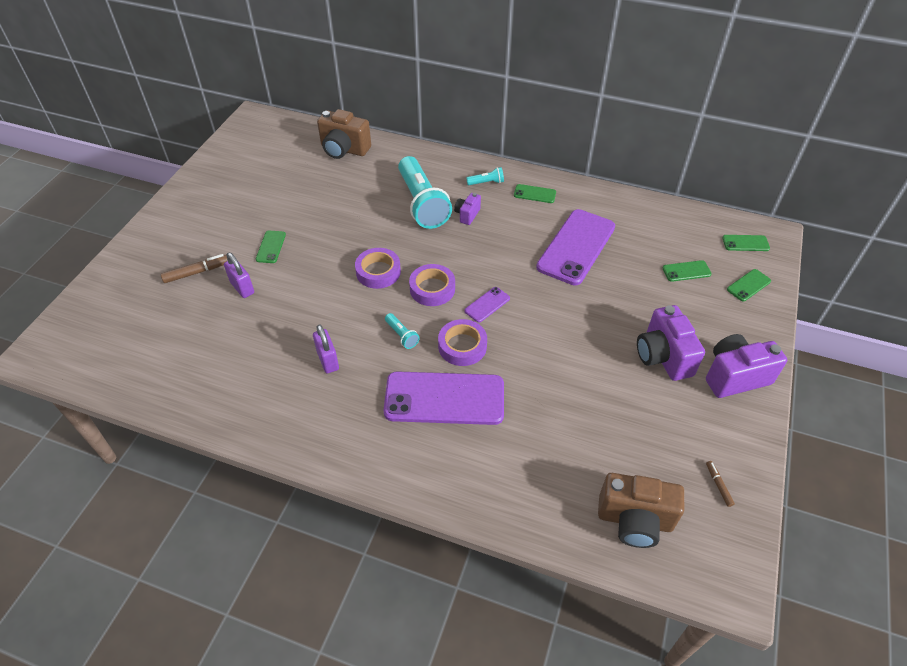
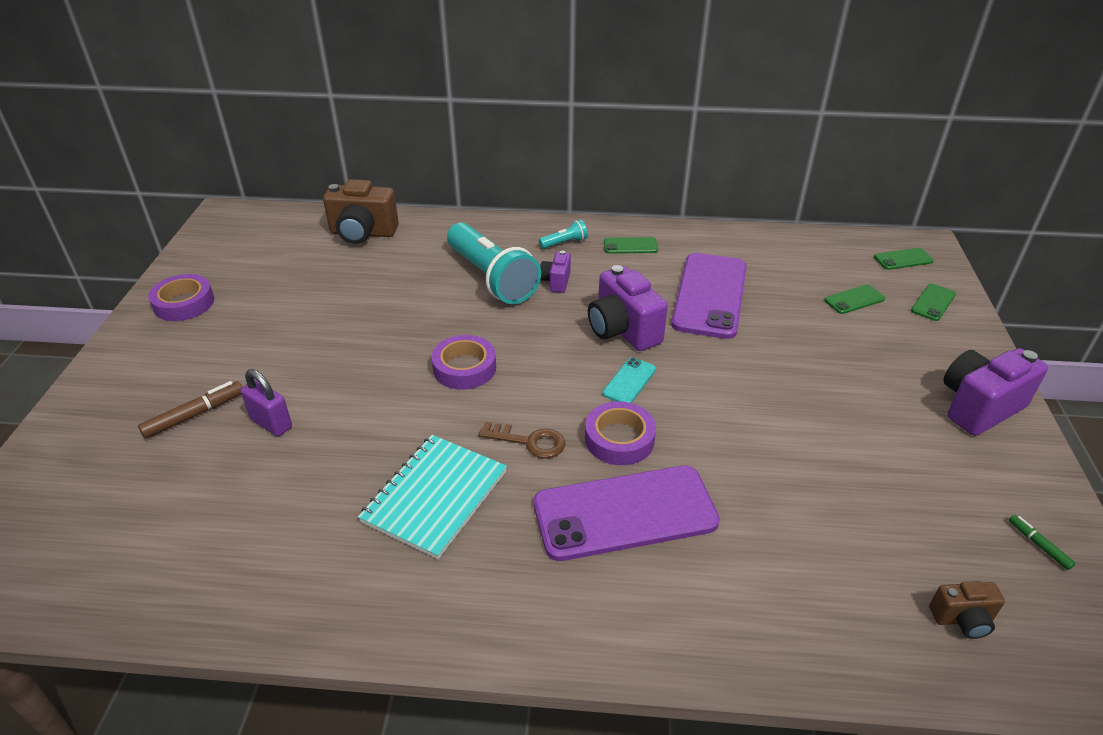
camera: 15 degrees left, 10 degrees down
(271, 247) = (298, 363): green phone -> none
(328, 360) = (435, 496): purple padlock -> turquoise notebook
(402, 335) = (529, 442): turquoise flashlight -> brown key
(432, 289) = (547, 375): purple tape -> purple tape (184, 303)
(487, 304) = (629, 381): purple phone -> turquoise phone
(634, 520) = (962, 619): brown camera -> brown camera, size x0.53
(663, 357) = (881, 401): purple camera -> purple camera (623, 330)
(718, 485) = (1038, 545): brown marker -> green marker

